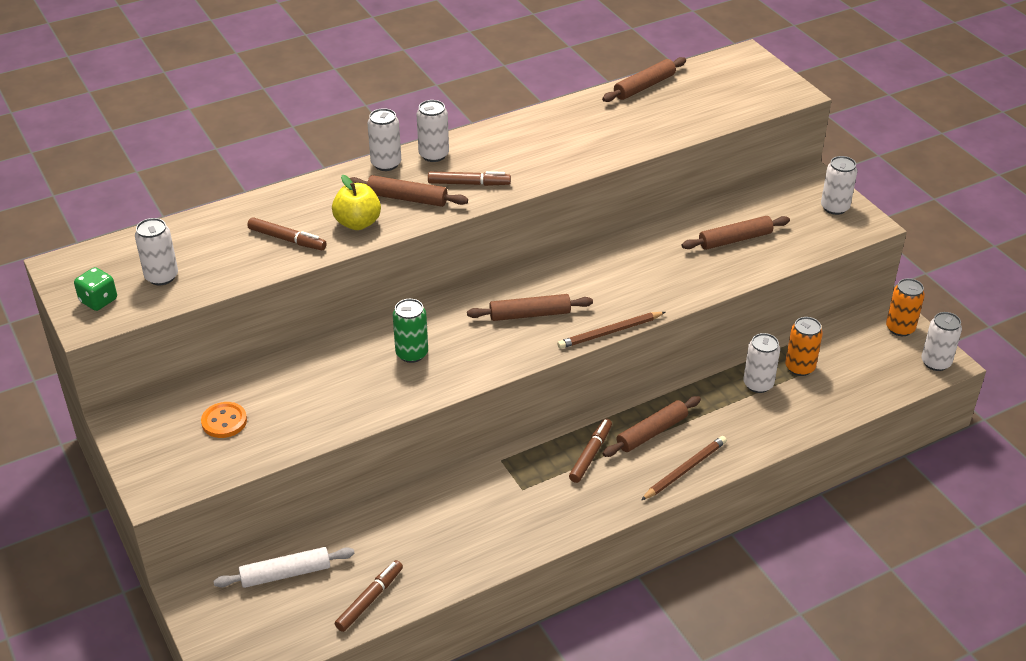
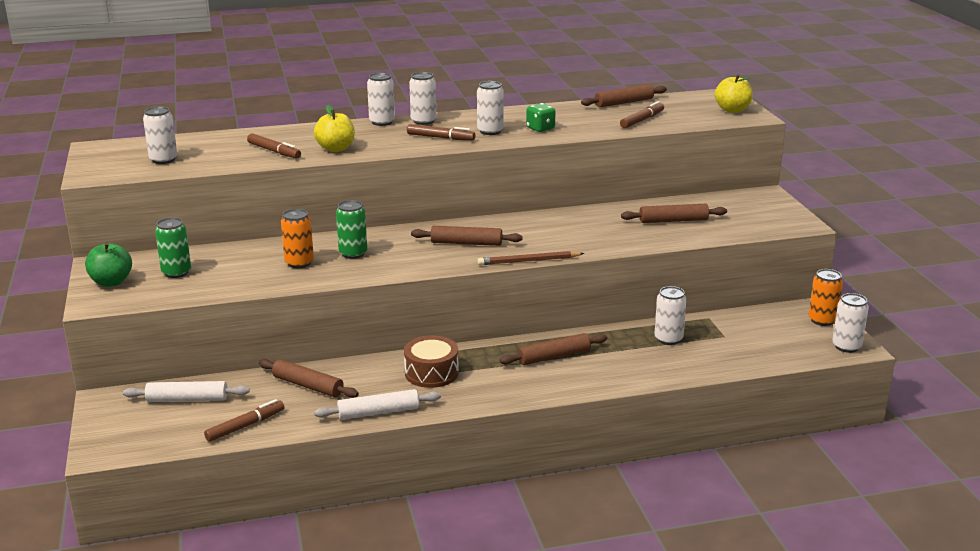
camera: 15 degrees right, 15 degrees down
(98, 300) = (107, 166): green dice -> green dice (540, 128)
(155, 451) = (111, 282): none -> green apple
(224, 421) = (176, 272): orange button -> green can
(407, 198) = (385, 140): brown rolling pin -> brown rolling pin (308, 386)
(503, 550) = (378, 412): none -> white rolling pin
(534, 481) = (431, 373): none -> brown drum
(590, 454) = (491, 363): brown marker -> brown marker (642, 120)
(685, 470) = (570, 384): brown pencil -> none
(767, 84) = (732, 110): none -> yellow apple
(800, 367) = (713, 333): orange can -> orange can (299, 263)
(834, 207) = (776, 212): white can -> white can (490, 131)

